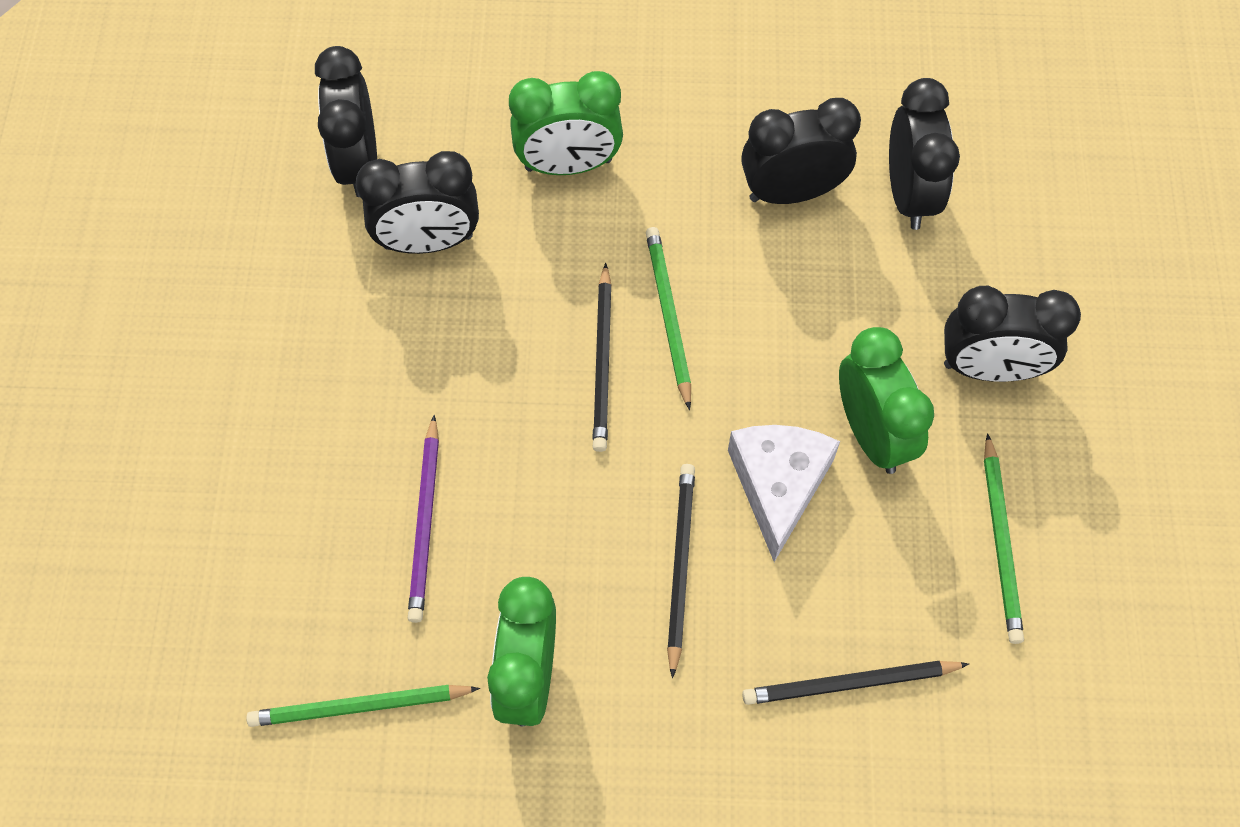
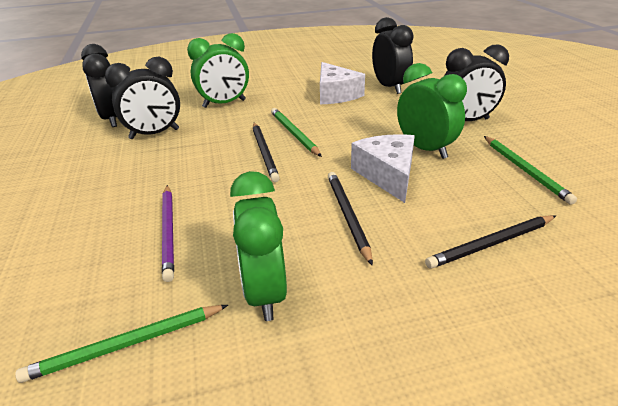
camera: 15 degrees left, 30 degrees down
(792, 192) = (336, 94): black clock -> white cheese

